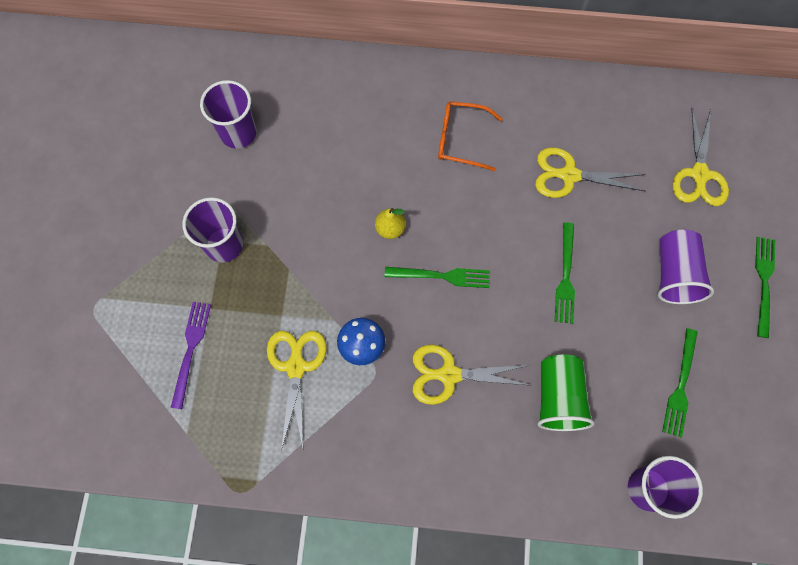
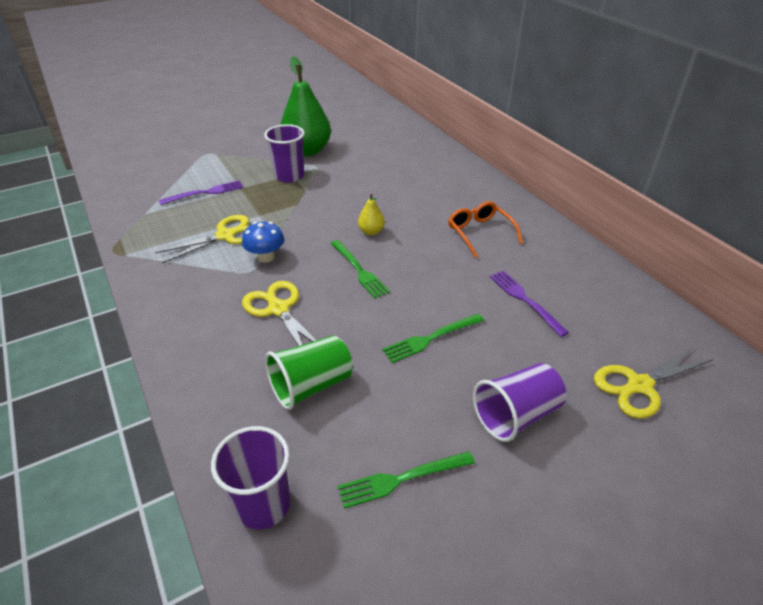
camera: 55 degrees right, 30 degrees down
(181, 196) = (307, 151): none -> green pear
(238, 133) = (371, 152): purple cup -> none
(569, 175) = (524, 300): yellow scissors -> purple fork
(763, 281) = (596, 501): green fork -> none

